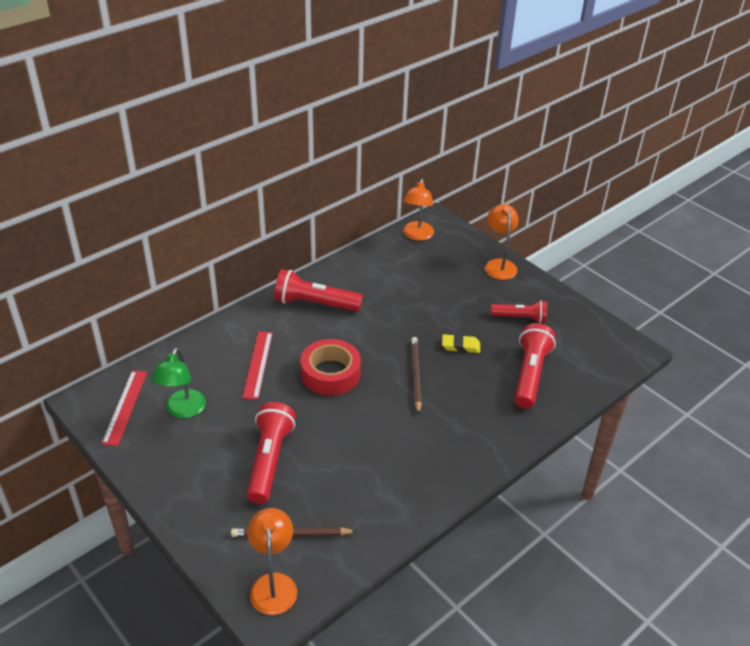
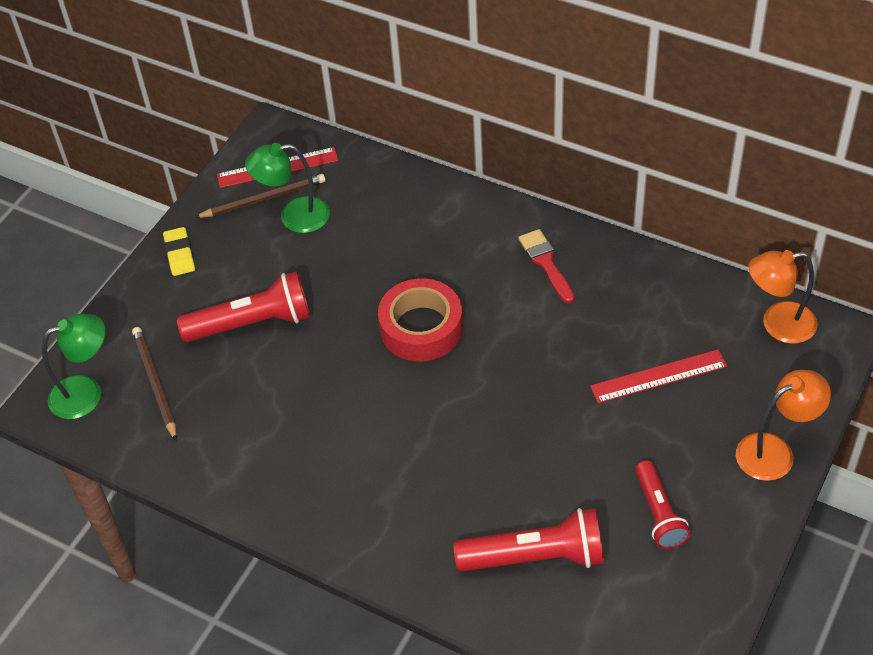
camera: 75 degrees right, 10 degrees up
(258, 364) = (401, 252): red ruler -> red ruler (658, 376)
(273, 584) = (86, 393): orange lamp -> green lamp
(314, 303) = (546, 263): red flashlight -> red brush
(415, 375) = (464, 419): brown pencil -> brown pencil (263, 199)
(460, 346) = (551, 454): yellow eraser -> yellow eraser (180, 254)

